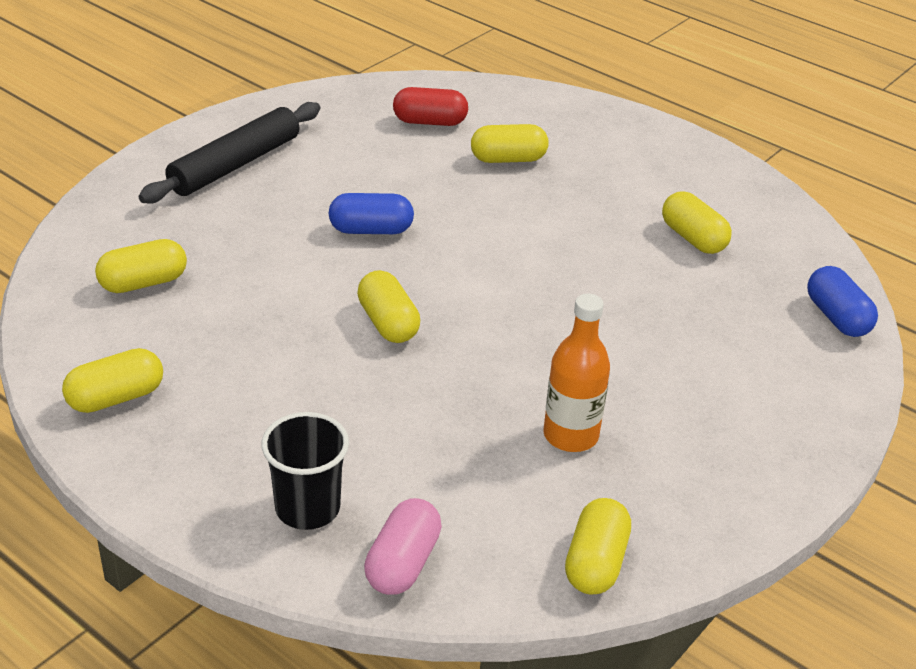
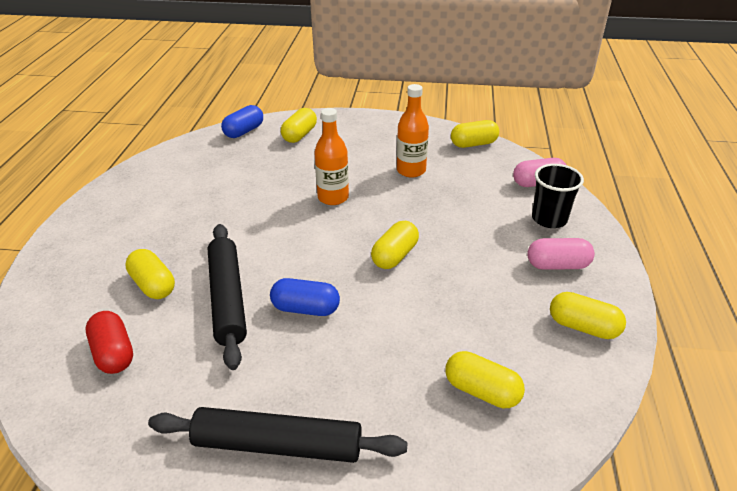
camera: 120 degrees left, 0 degrees up
(218, 447) = (557, 265): none -> pink capsule
(371, 230) = (305, 309): blue capsule -> blue capsule turned 45 degrees counterclockwise
(439, 192) = (228, 298): none -> black rolling pin
(563, 328) = (333, 197): none -> orange bottle
(693, 238) = (203, 184): yellow capsule -> yellow capsule (299, 135)

